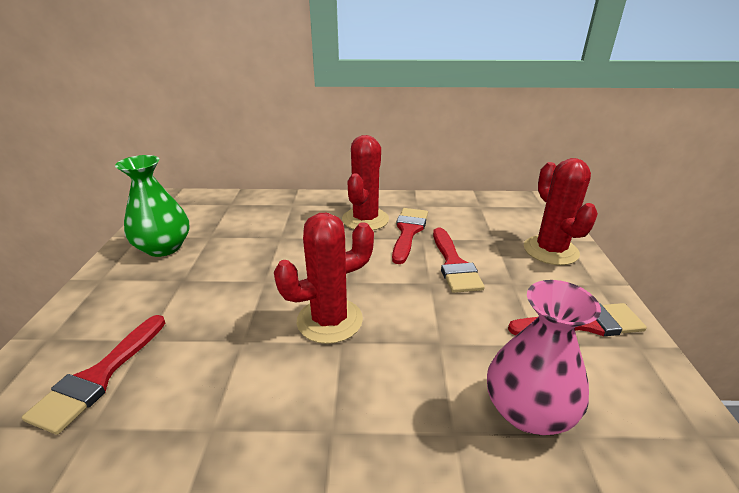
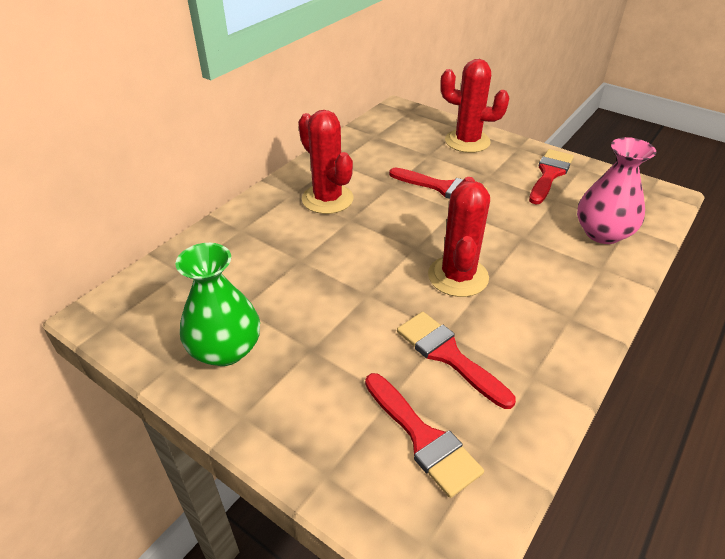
camera: 55 degrees left, 10 degrees up
(408, 231) = (374, 186): red brush -> red brush (448, 355)

